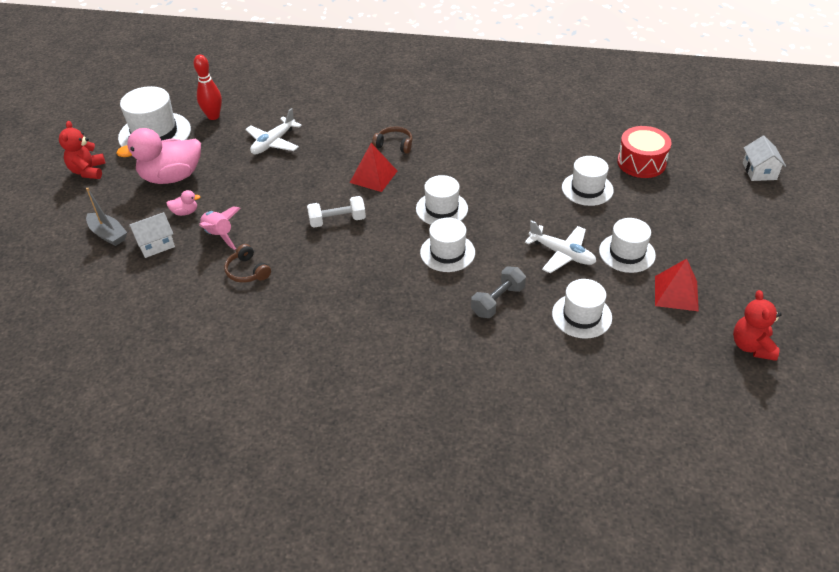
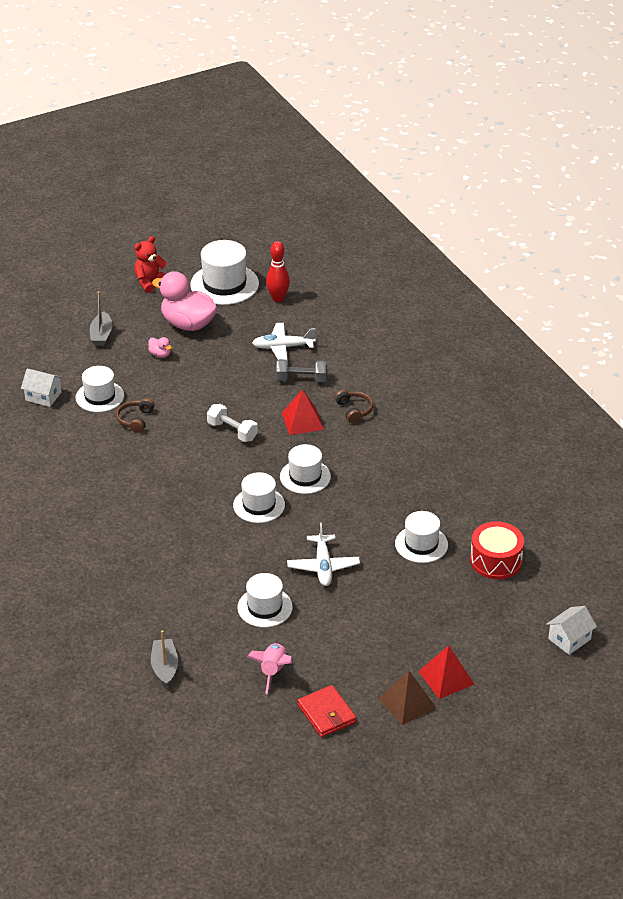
camera: 50 degrees right, 5 degrees down
(155, 244) = (115, 362): white house -> white house (43, 396)
(219, 235) = (155, 385): pink rocket -> pink rocket (273, 671)
(498, 301) = (235, 556): grey dumbbell -> grey dumbbell (301, 379)
(605, 429) = (165, 667): none -> grey boat
(627, 253) = (363, 601): white hat -> white hat (99, 396)
(676, 293) = (344, 648): red pyramid -> red pyramid (446, 677)
(752, 346) = (326, 713): red teddy bear -> red wallet
(772, 290) = (407, 703): none -> brown pyramid

